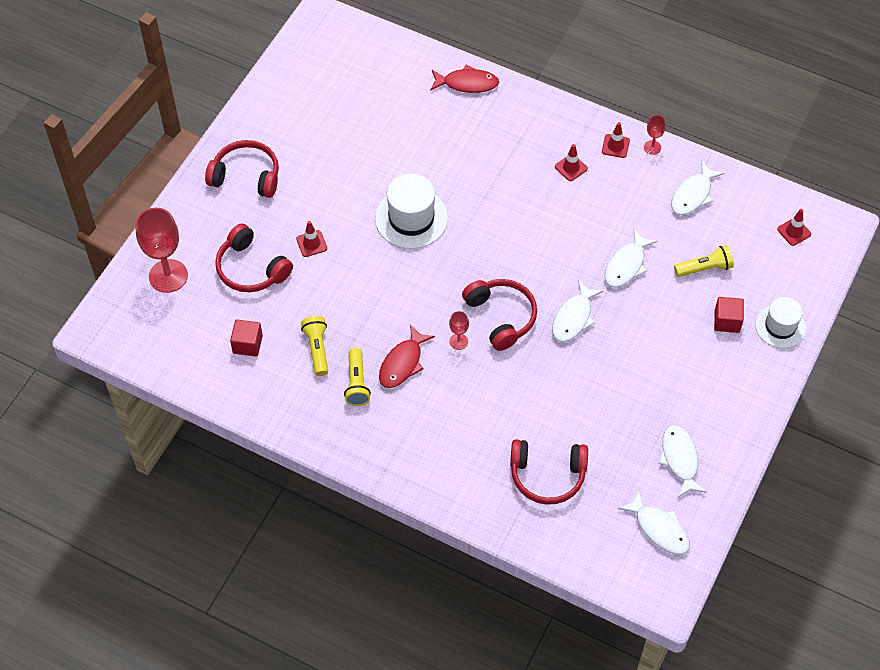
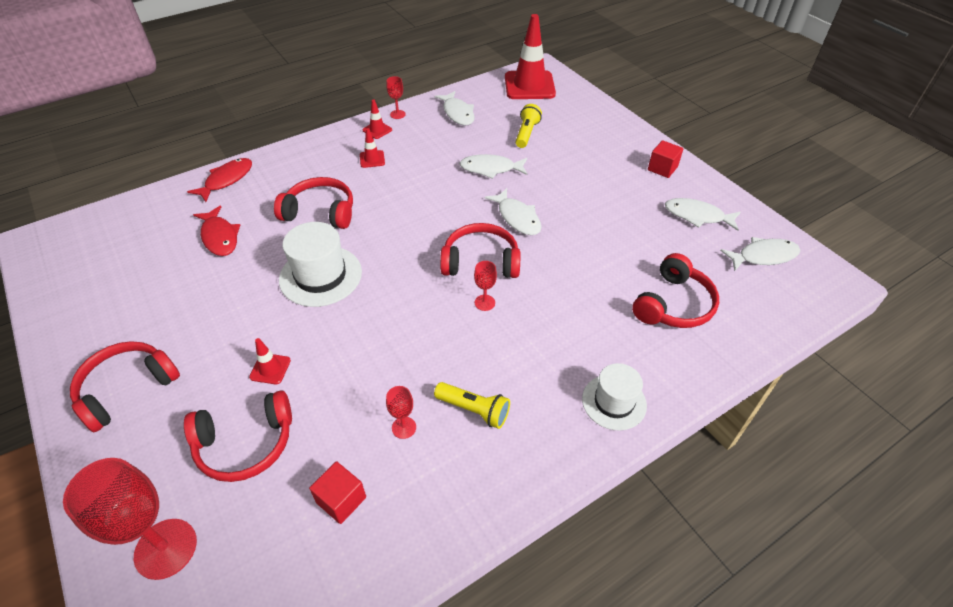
camera: 60 degrees left, 10 degrees down
(317, 349) = (404, 427): yellow flashlight -> red goblet
(402, 363) = (477, 358): red fish -> red fish (220, 237)
(477, 173) = (320, 212): none -> red headphones
(626, 265) = (490, 169): white fish -> white fish turned 120 degrees clockwise
(727, 321) = (582, 142): red cube -> red cube (662, 168)
(780, 326) = (604, 121): white hat -> white hat (614, 402)
(794, 232) = (529, 86): red traffic cone -> red traffic cone, size x2.29

